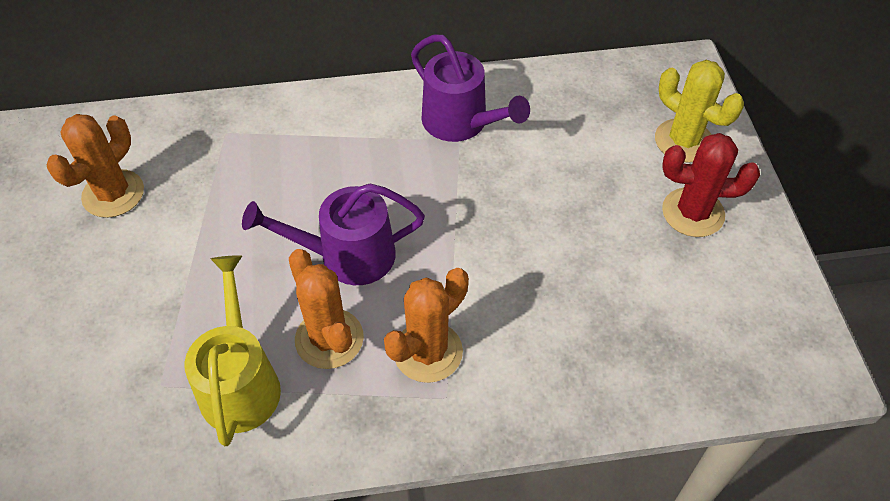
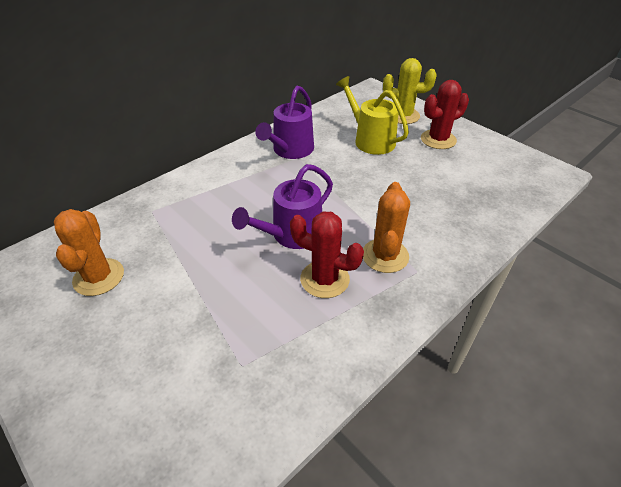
camera: 35 degrees left, 10 degrees down
(240, 383) = (294, 332): yellow watering can -> yellow watering can (370, 140)
(329, 339) = (324, 279): orange cactus -> red cactus
(460, 123) = (290, 150): purple watering can -> purple watering can turned 105 degrees clockwise

